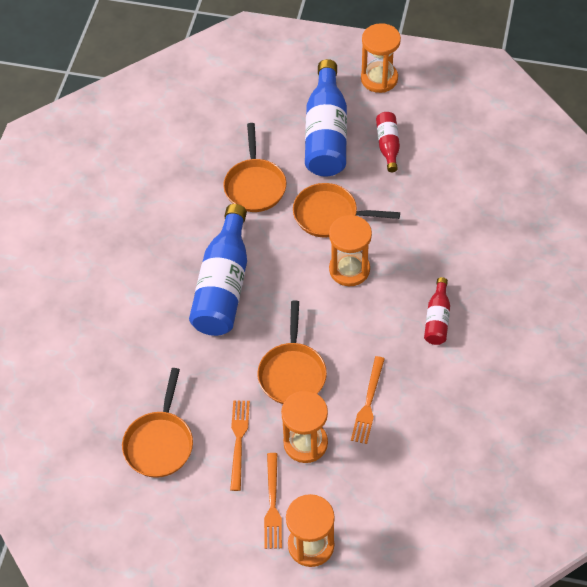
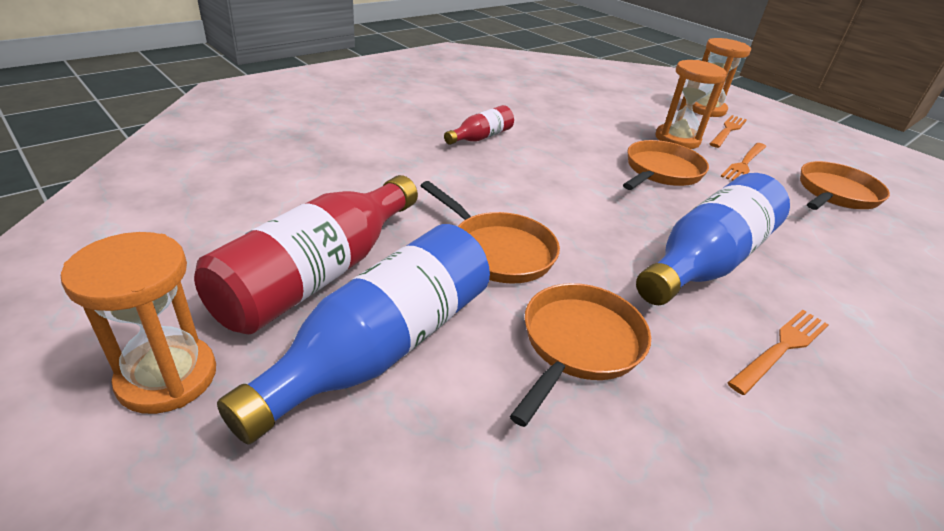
camera: 150 degrees left, 20 degrees down
(349, 269) = (528, 199): orange hourglass -> none
(368, 403) = (600, 132): orange fork -> orange fork (781, 348)
(388, 145) = (318, 274): red bottle -> red bottle, size x2.01

